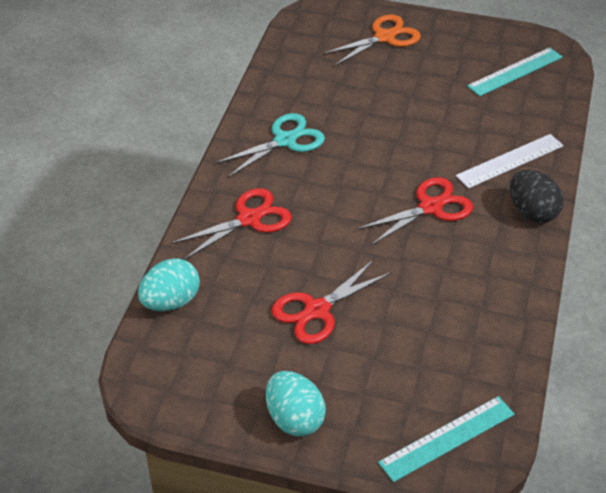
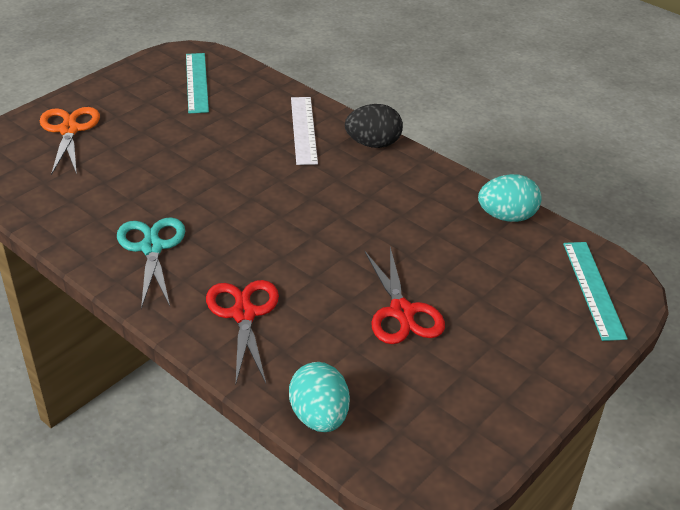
camera: 65 degrees left, 5 degrees down
(294, 419) = (527, 377): turquoise egg -> turquoise egg (506, 216)
(430, 207) = (323, 193): red scissors -> none

